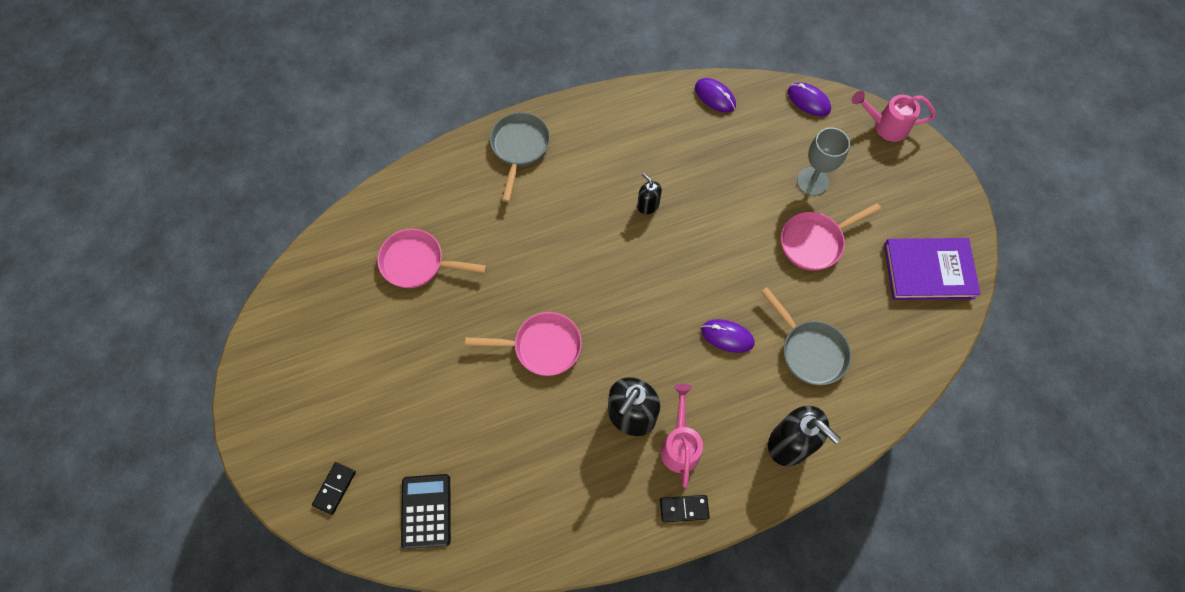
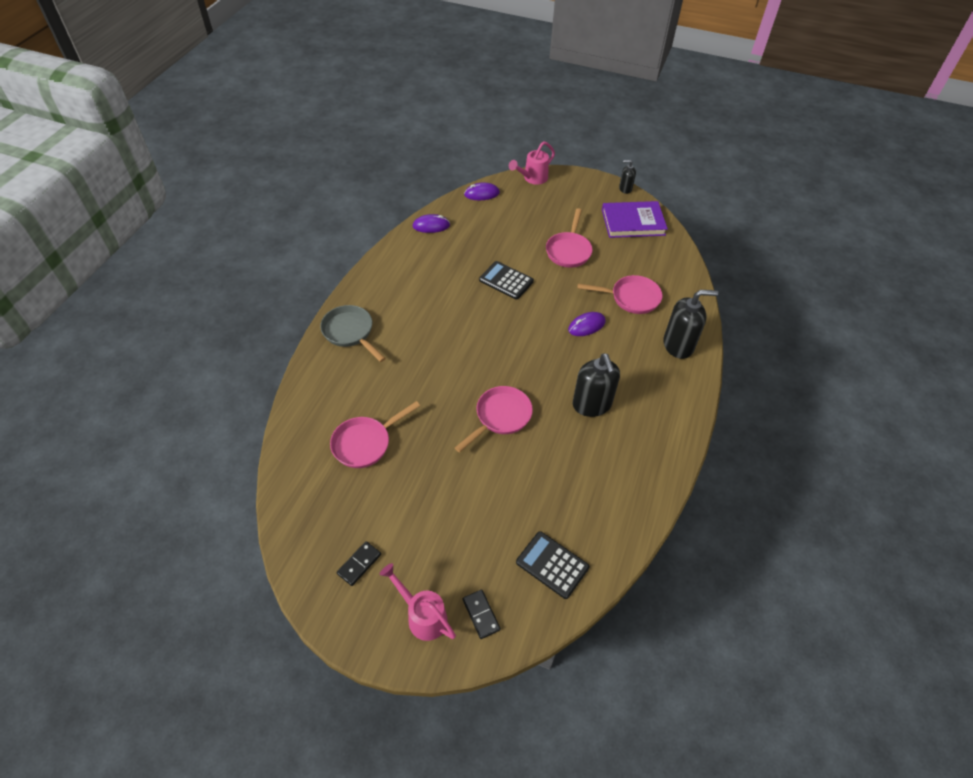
camera: 50 degrees left, 15 degrees down
(648, 205) = (464, 301): black soap dispenser -> black soap dispenser (625, 189)
(680, 445) = (633, 394): pink watering can -> pink watering can (422, 616)
(684, 508) = (675, 421): black domino -> black domino (359, 564)
(712, 219) = (506, 281): none -> black calculator
(810, 350) = (631, 298): grey pan -> pink pan
(812, 181) = (531, 226): grey goblet -> none
(928, 271) = (633, 222): purple book -> purple book turned 45 degrees clockwise

